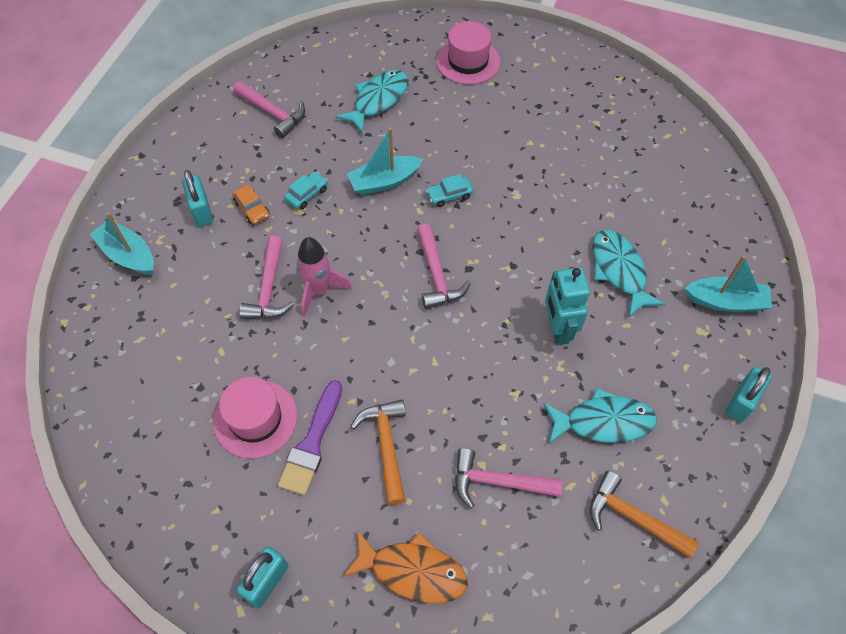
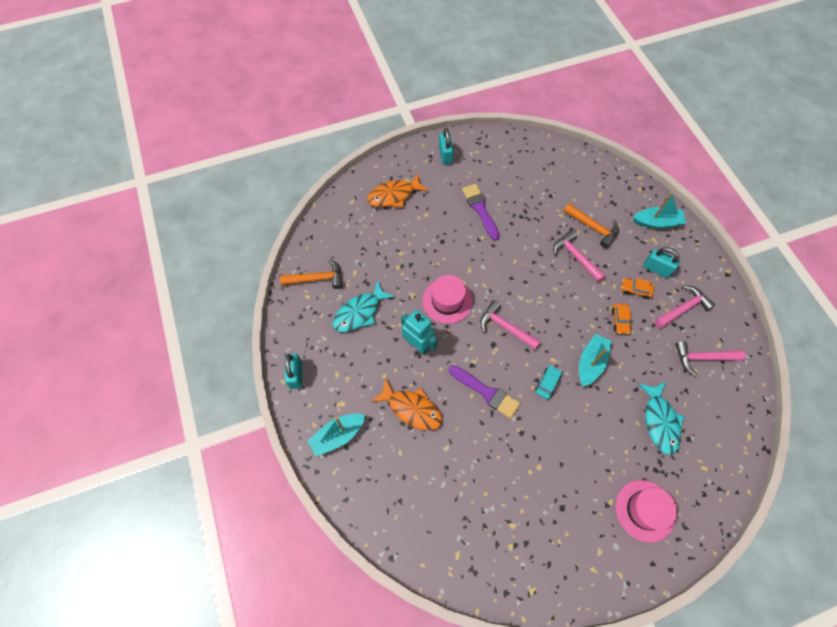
camera: 140 degrees right, 5 degrees up
(255, 419) = (513, 201): pink hat -> pink hat (447, 301)
(307, 194) = (620, 321): turquoise car -> orange car
(319, 290) = (552, 274): pink rocket -> none
(386, 446) = (448, 230): orange hammer -> orange hammer (593, 227)
(498, 482) = (387, 251): pink hammer -> pink hammer (683, 308)
(522, 230) = (486, 392): none -> purple brush
(619, 271) = (411, 408): turquoise fish -> orange fish

